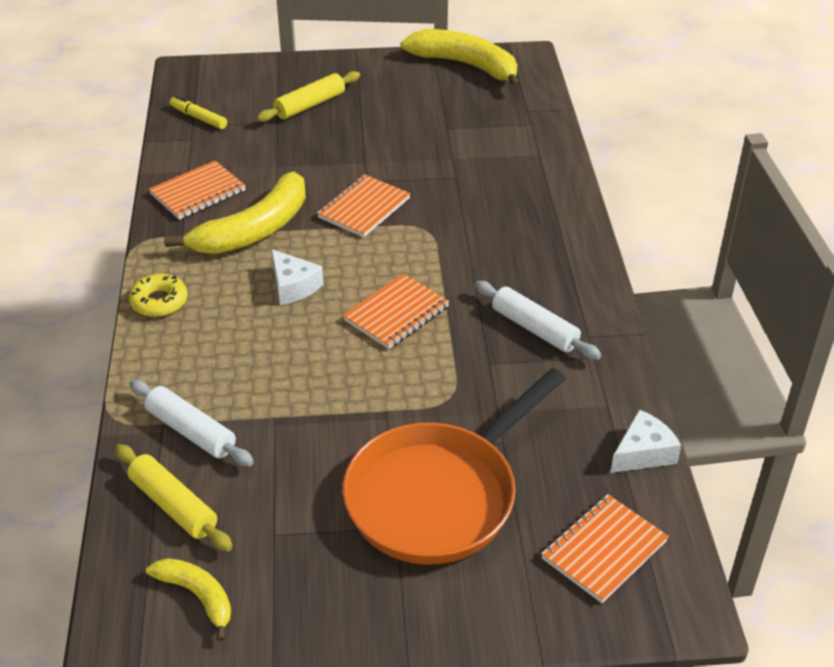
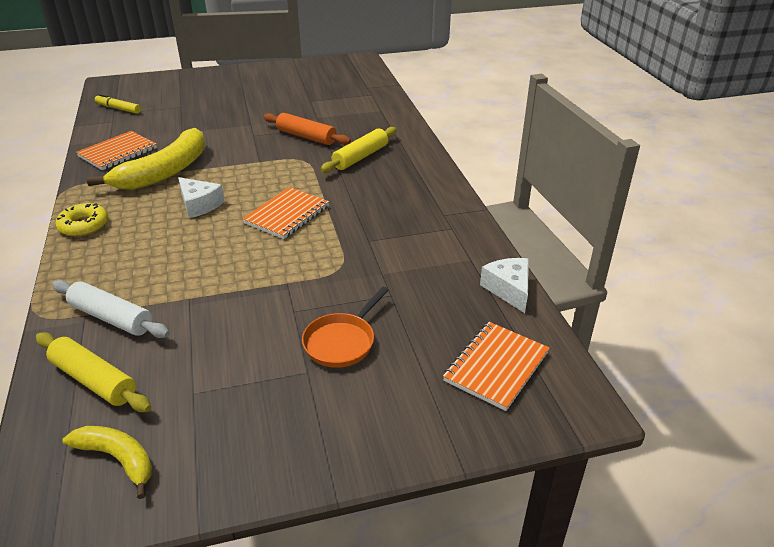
camera: 10 degrees left, 5 degrees down
(310, 105) = (205, 95): yellow rolling pin -> yellow rolling pin (360, 157)
(364, 208) = (253, 151): orange notebook -> none
(434, 191) = (306, 137): none -> orange rolling pin
(438, 495) = (342, 342): orange pan -> orange pan, size x0.47
(466, 65) = (318, 67): yellow banana -> none
(534, 329) = (400, 214): white rolling pin -> none
(643, 453) = (509, 289): white cheese -> white cheese turned 60 degrees counterclockwise

